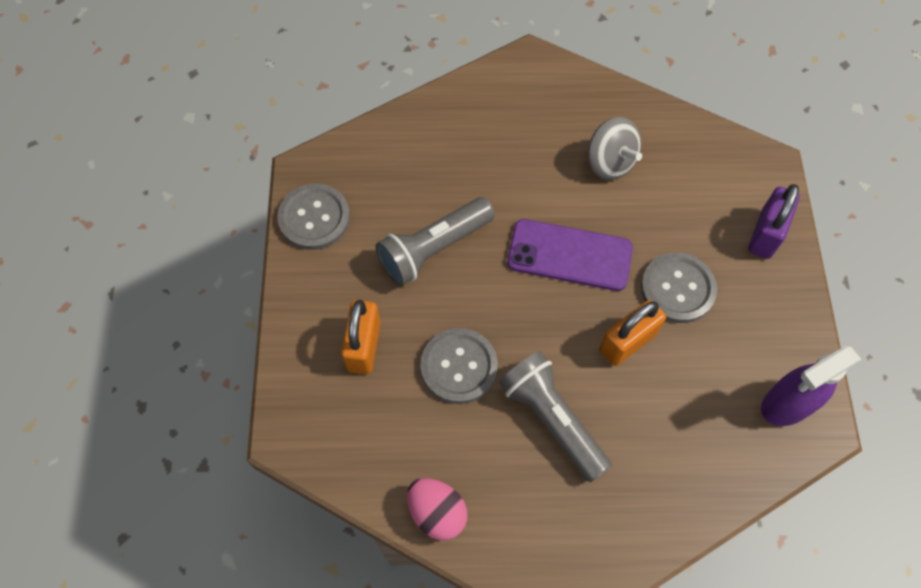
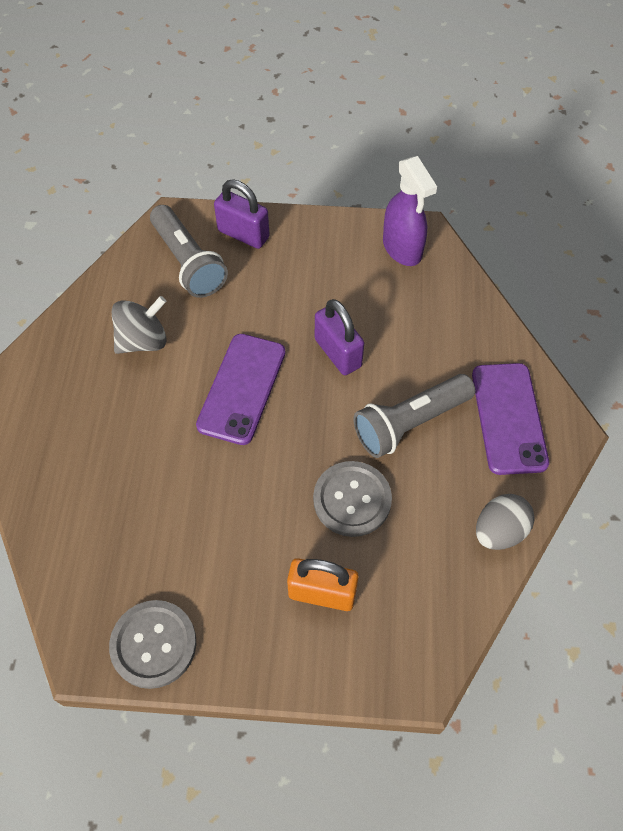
camera: 85 degrees left, 5 degrees down
(433, 249) = (215, 514): grey flashlight -> grey flashlight (188, 262)
(437, 513) = (499, 531): pink egg -> grey egg
(573, 527) = (509, 418): none -> purple phone
(627, 342) = (338, 353): orange padlock -> purple padlock
(677, 289) = (289, 307): grey button -> none

